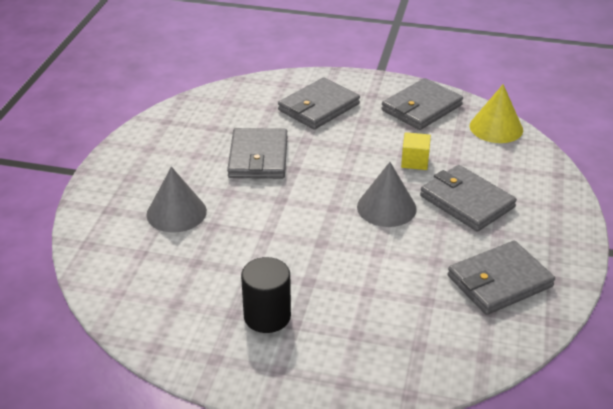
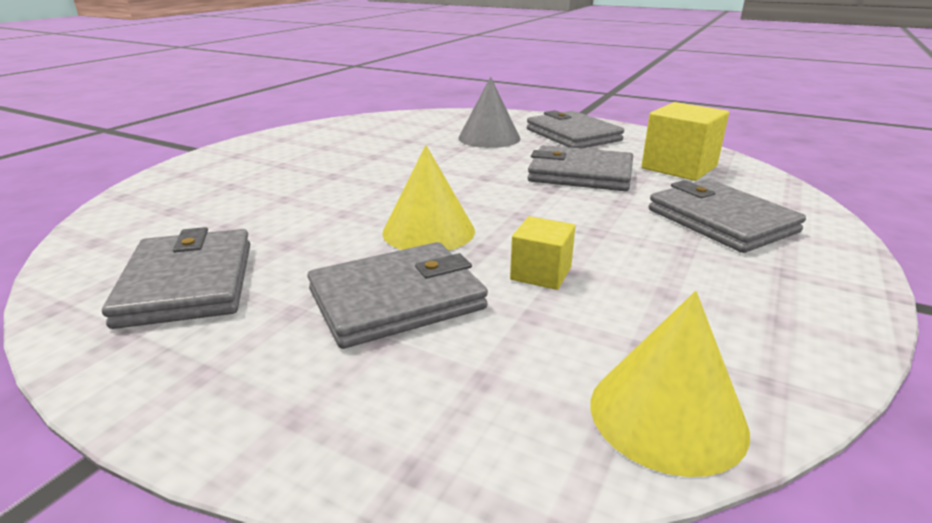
camera: 105 degrees right, 10 degrees down
(228, 117) = (679, 167): none -> yellow cube
(267, 316) = (306, 156): black cylinder -> none
(386, 207) = (428, 231): grey cone -> yellow cone
(421, 108) = (747, 318): grey wallet -> grey wallet (573, 135)

